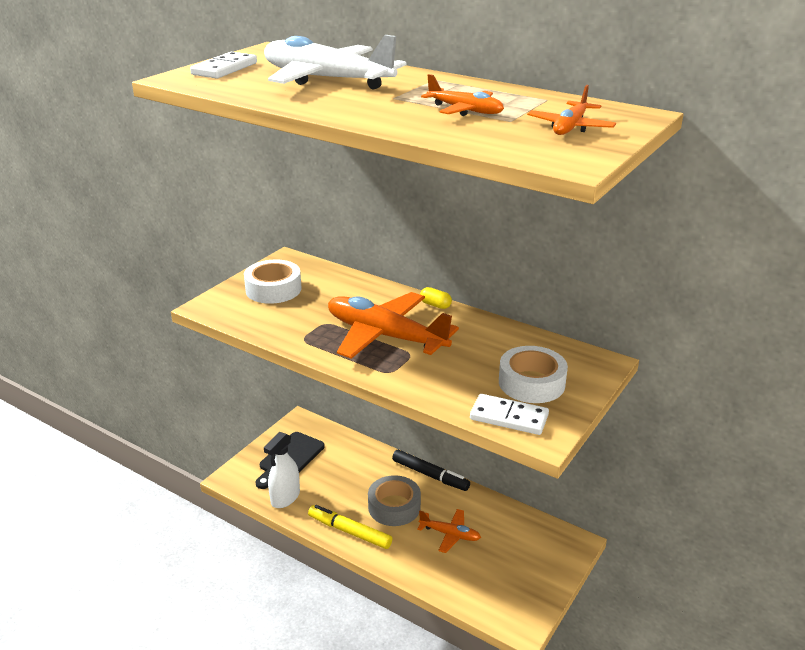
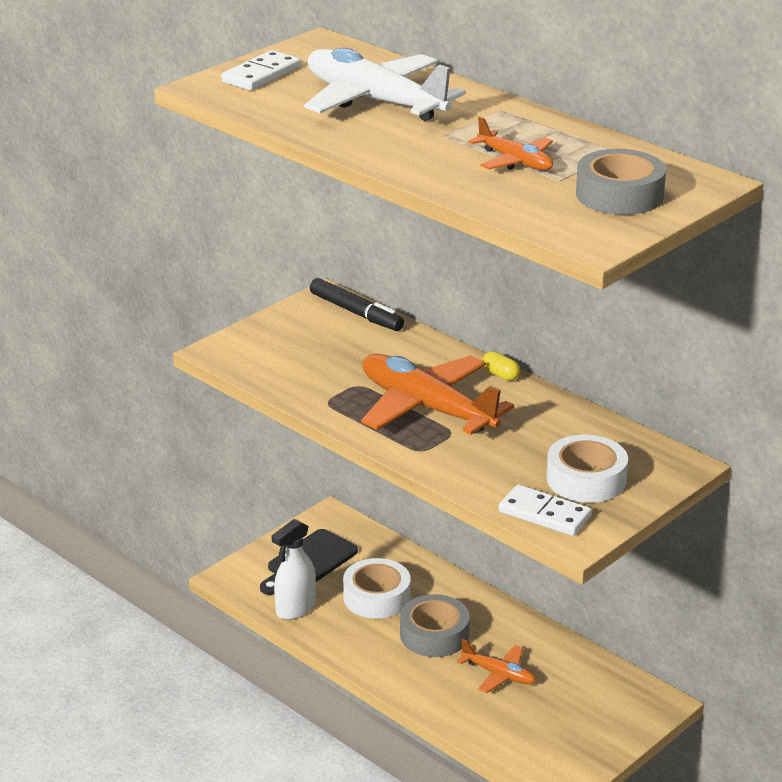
camera: 10 degrees right, 0 degrees up
(273, 289) = (302, 336): white tape -> white tape (376, 597)
(349, 531) = (371, 656): yellow marker -> none
(430, 475) = (491, 602): black marker -> black marker (356, 313)
(570, 127) = (619, 195): orange plane -> grey tape

